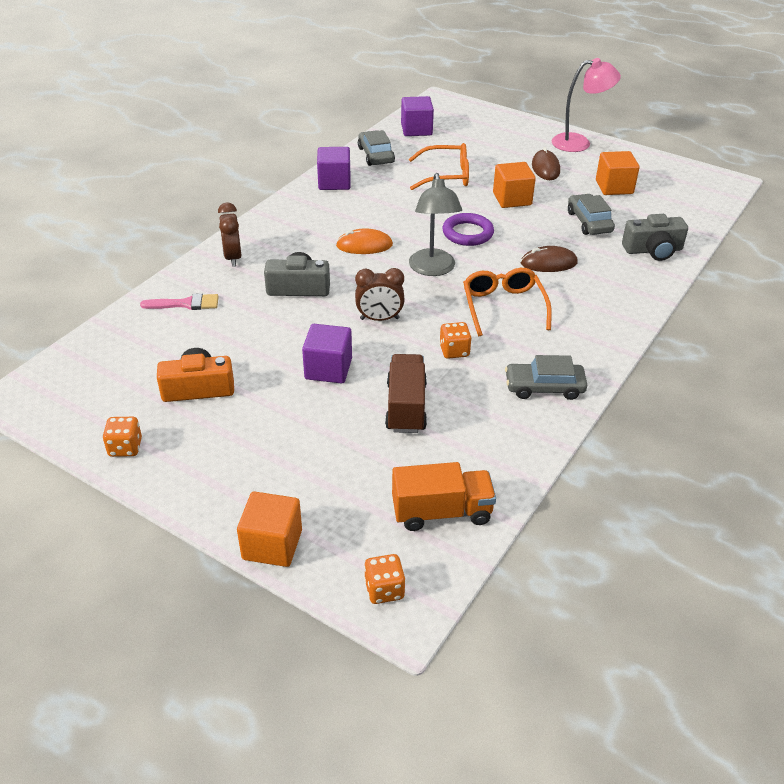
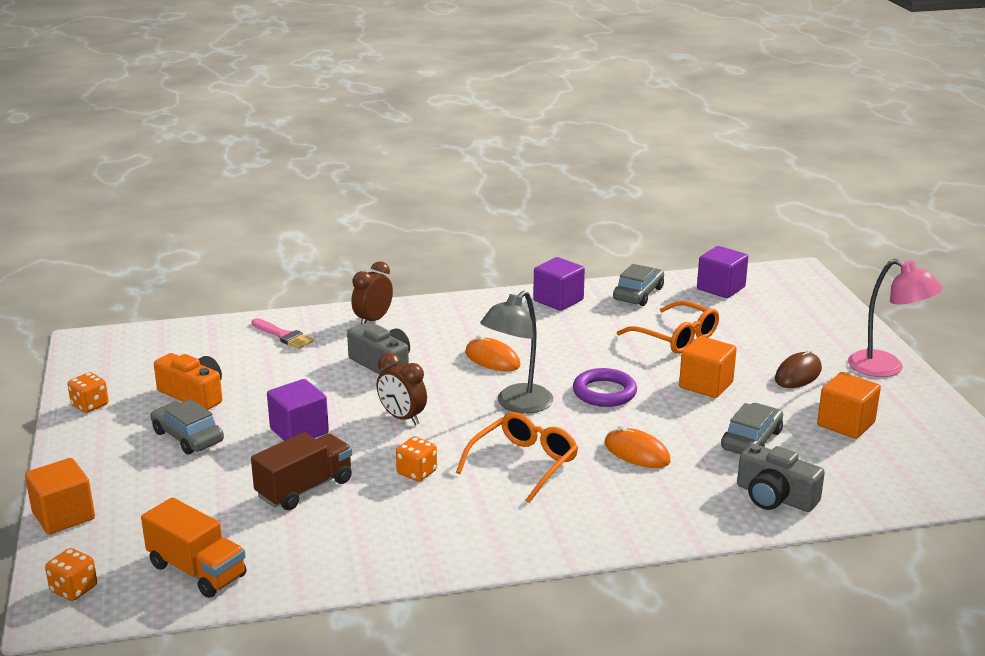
camera: 45 degrees right, 15 degrees down
(544, 387) = (439, 541): grey car -> grey car (188, 437)
(548, 263) = (637, 453): brown mouse -> orange mouse

